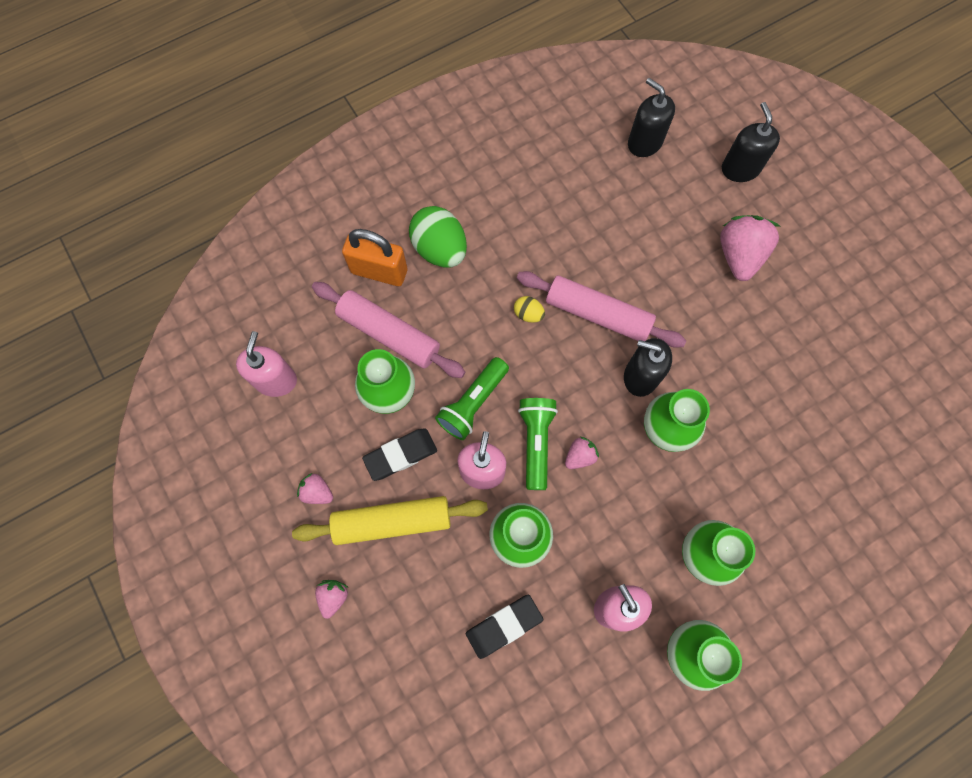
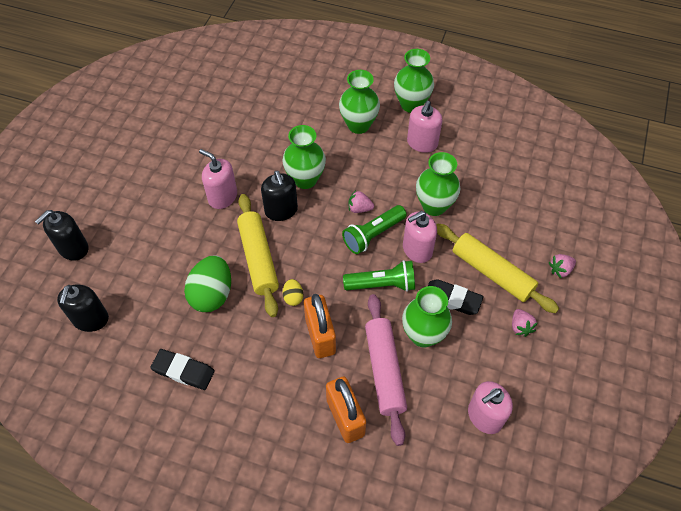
camera: 130 degrees left, 15 degrees down
(440, 249) = (292, 389): green egg -> green egg (212, 294)
(469, 307) = (320, 336): none -> orange padlock
(504, 626) = (483, 182): black eraser -> black eraser (183, 371)
(598, 314) = (258, 258): pink rolling pin -> yellow rolling pin
(704, 333) = (222, 197): none -> pink soap dispenser
(739, 256) = (149, 210): pink strawberry -> none

